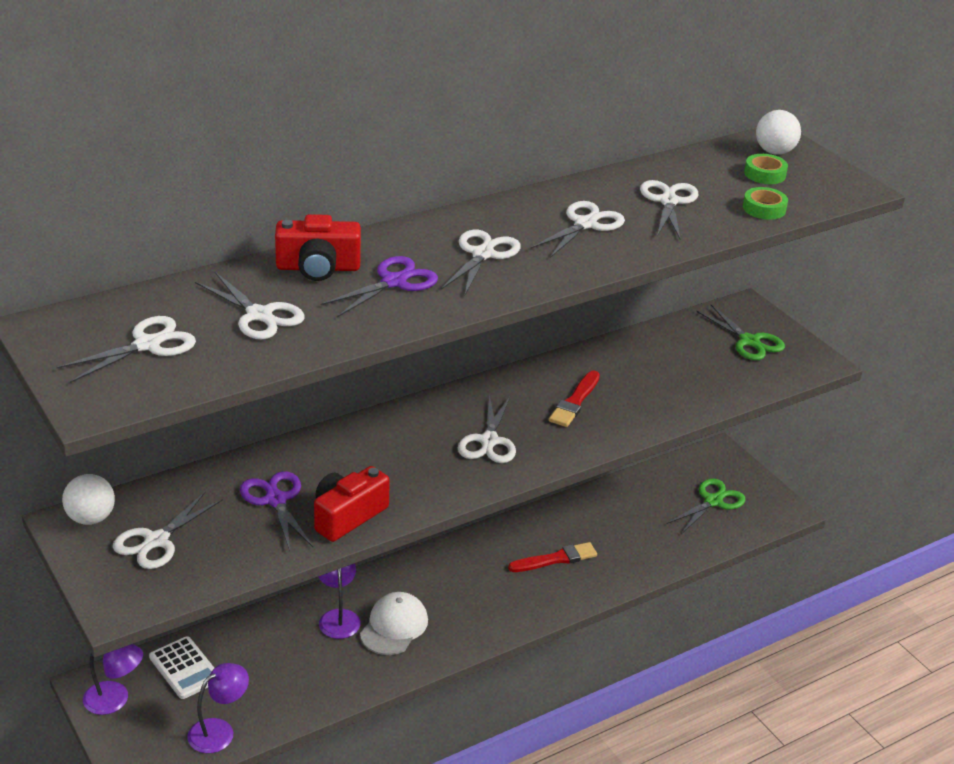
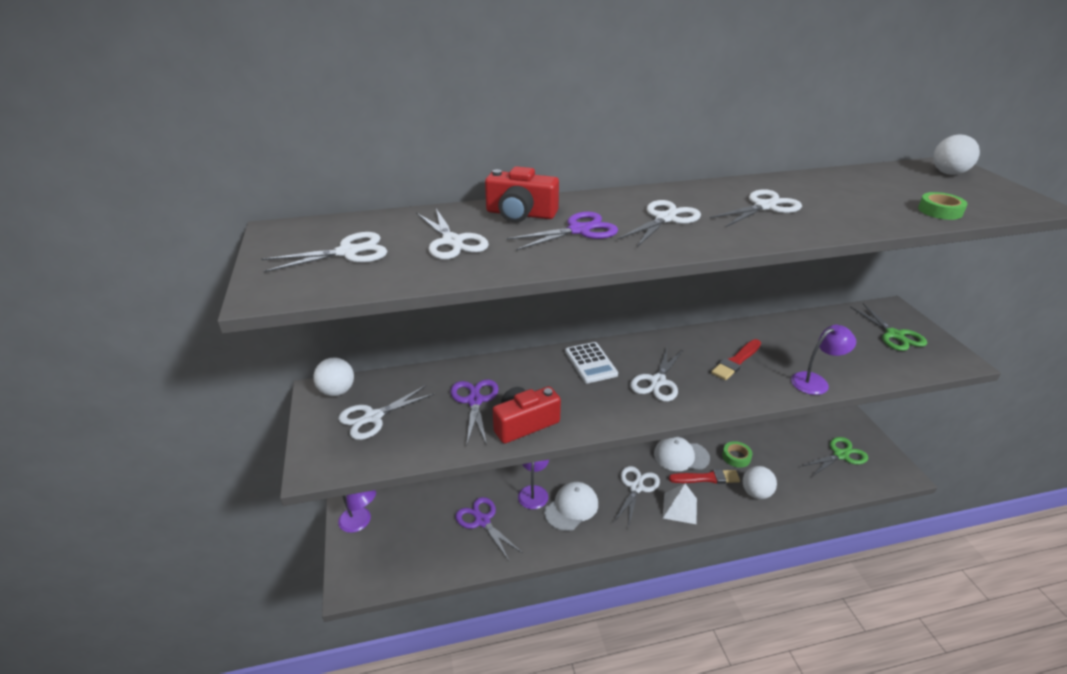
camera: 20 degrees right, 0 degrees up
(185, 668) = (415, 508): white calculator -> white calculator (590, 363)
(219, 731) = (419, 564): purple lamp -> purple lamp (815, 381)
(282, 665) = (482, 521): none -> purple scissors
(518, 538) = (681, 456): none -> white cap
(530, 601) = (679, 508): none -> white pyramid
(619, 565) = (756, 493): none -> white ball
(668, 201) = (845, 198): white scissors -> white scissors (636, 487)
(765, 174) = (939, 187): green tape -> green tape (736, 457)

